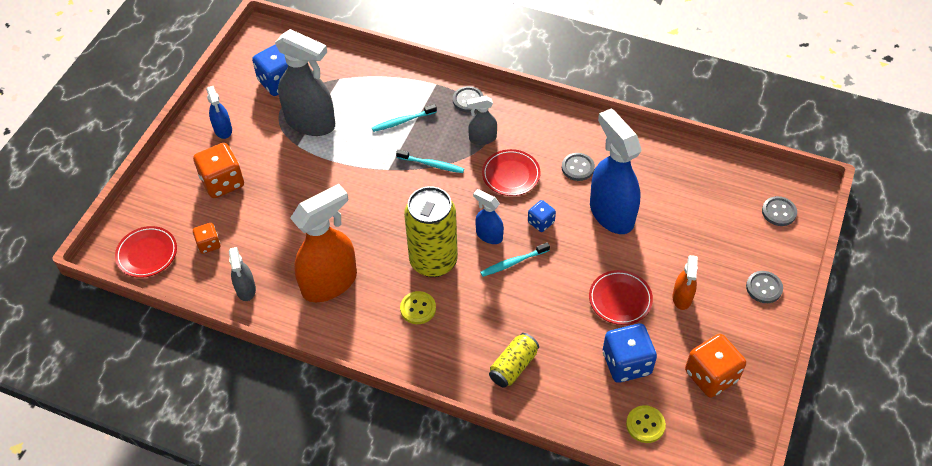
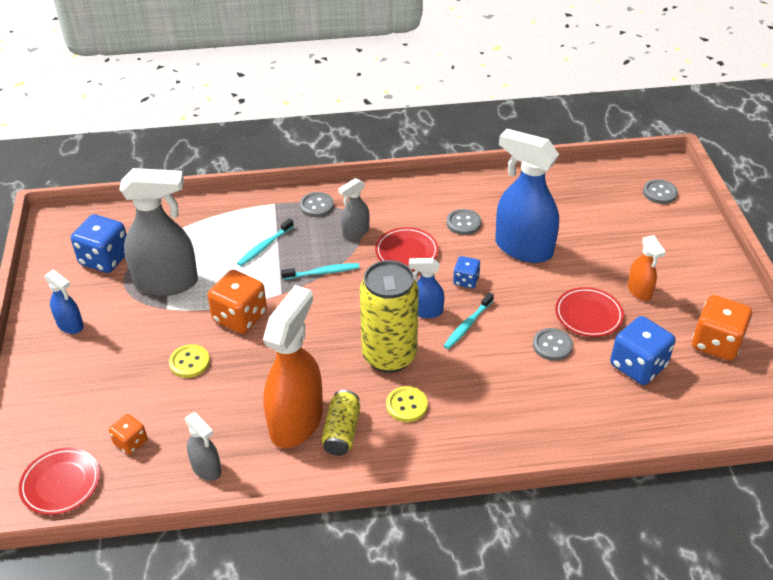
camera: 30 degrees left, 10 degrees down
(222, 182) = (105, 375): orange dice -> orange dice (240, 317)
(513, 366) = (540, 415): yellow can -> yellow can (341, 432)
(645, 425) = (697, 410): yellow button -> yellow button (189, 362)
(764, 288) = (698, 255): grey button -> grey button (552, 345)

